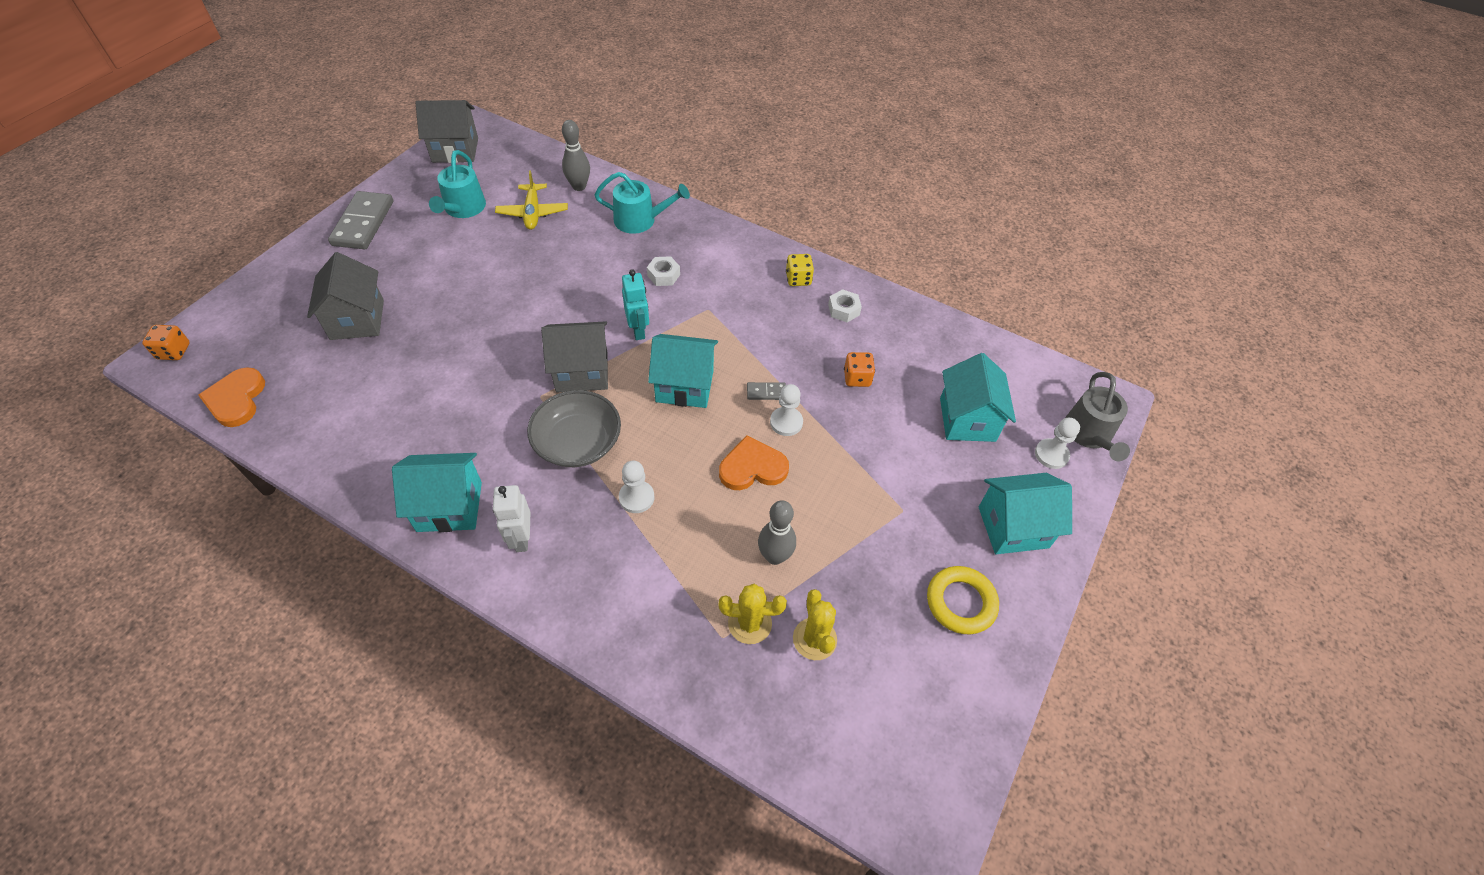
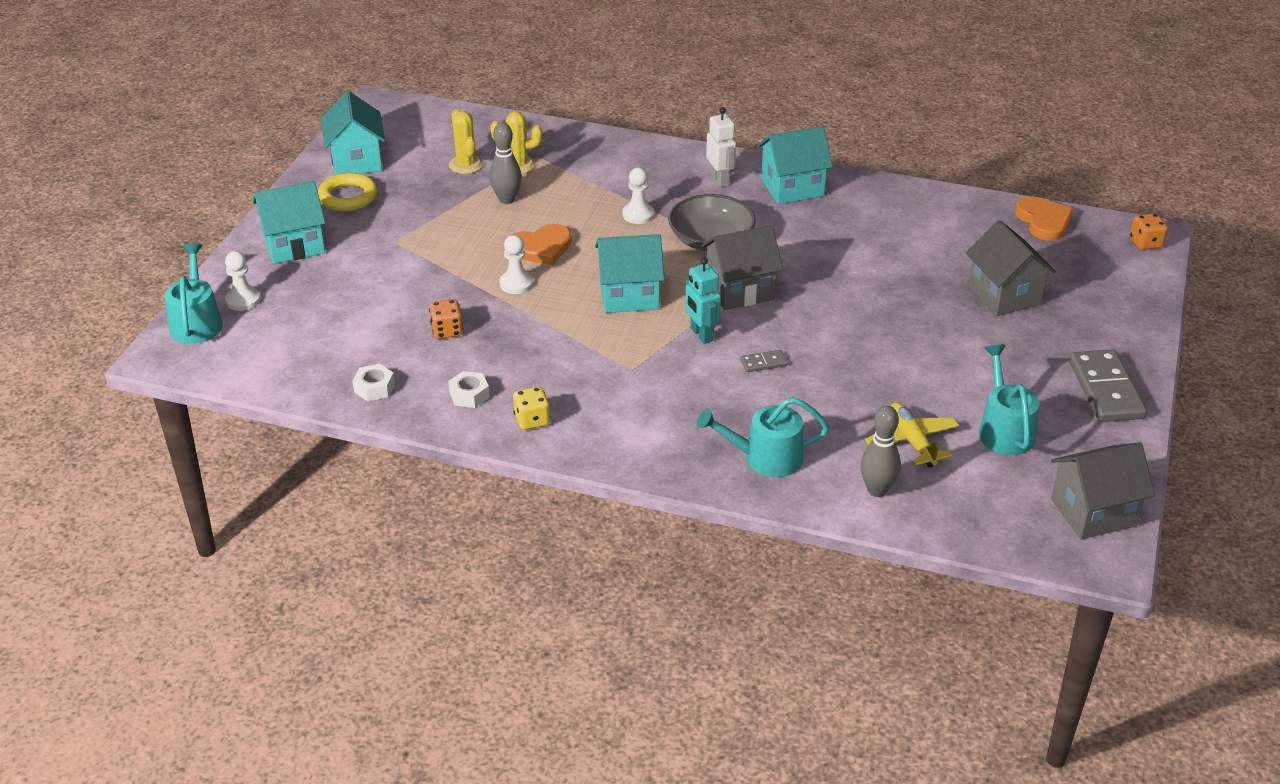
camera: 170 degrees right, 15 degrees down
(663, 275) = (701, 395): white nut -> white nut (374, 388)
(766, 392) = (542, 304): grey domino -> grey domino (763, 363)
(967, 419) = (327, 314): turquoise house -> turquoise house (357, 161)
(1089, 434) = (196, 322): grey watering can -> turquoise watering can

